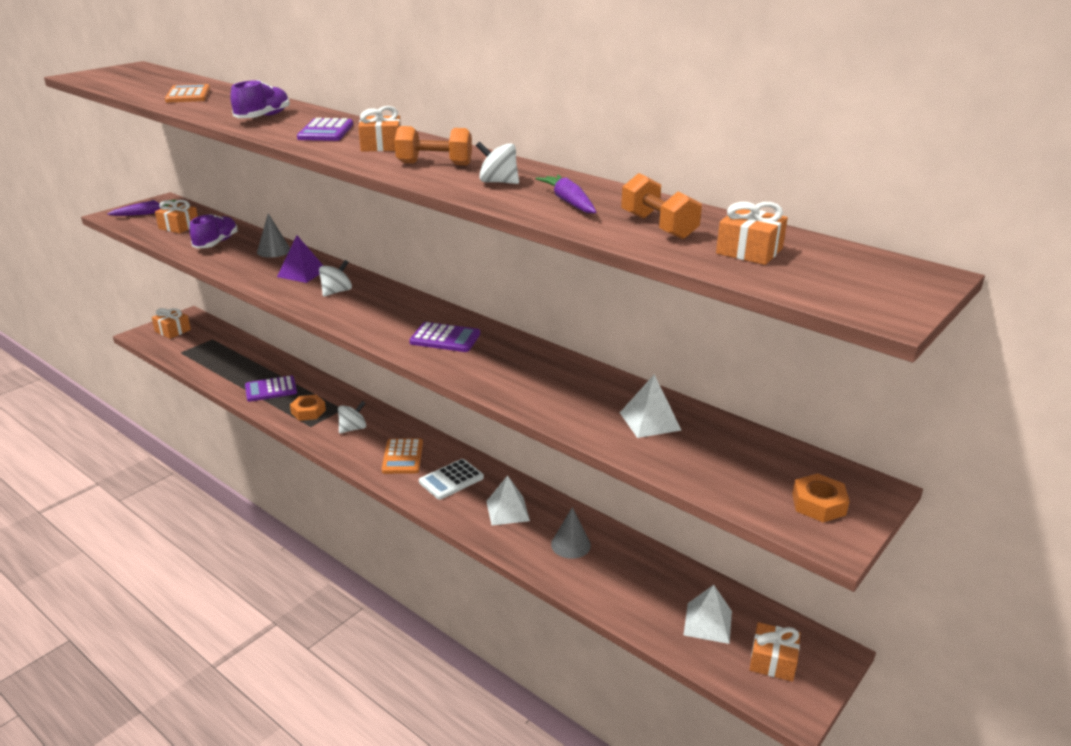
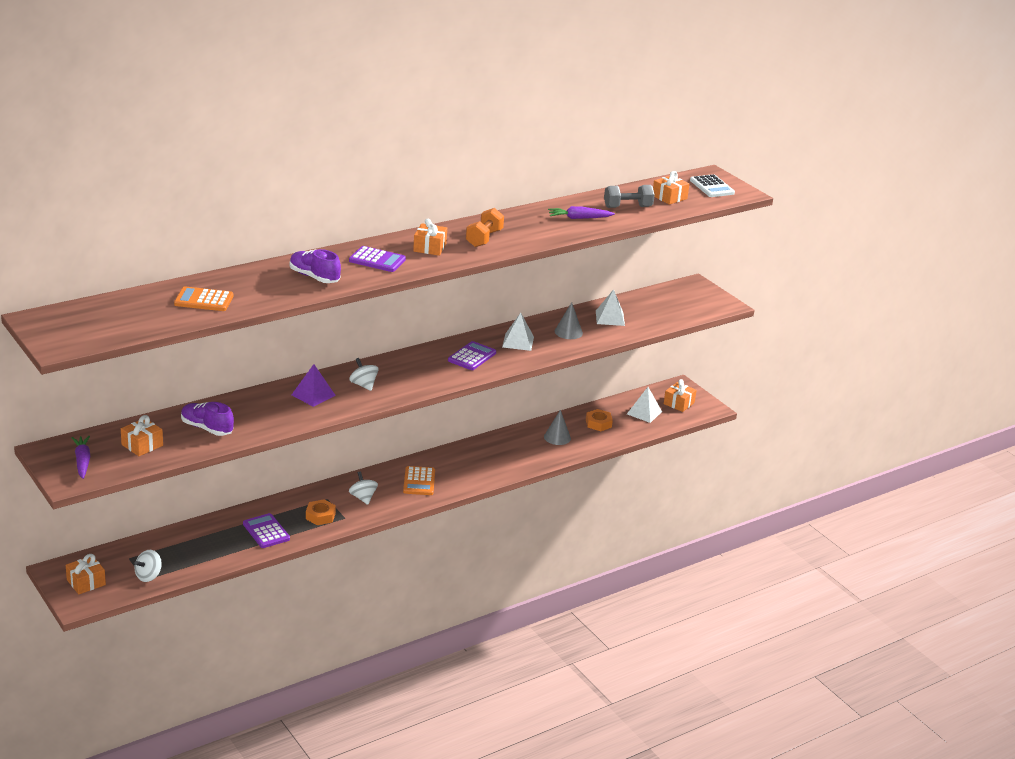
camera: 75 degrees left, 0 degrees up
(271, 389) = (266, 531): purple calculator -> purple calculator turned 150 degrees clockwise
(273, 251) = (250, 402): grey cone -> grey cone (568, 332)
(402, 457) = (419, 481): orange calculator -> orange calculator turned 75 degrees clockwise
(451, 480) = (461, 466): white calculator -> white calculator (712, 187)
(498, 182) = (533, 228): white spinning top -> white spinning top (148, 576)
(507, 511) = (510, 452): white pyramid -> white pyramid (518, 342)
(658, 226) = (627, 207): orange dumbbell -> grey dumbbell
(818, 504) = (701, 299): orange nut -> orange nut (598, 423)

